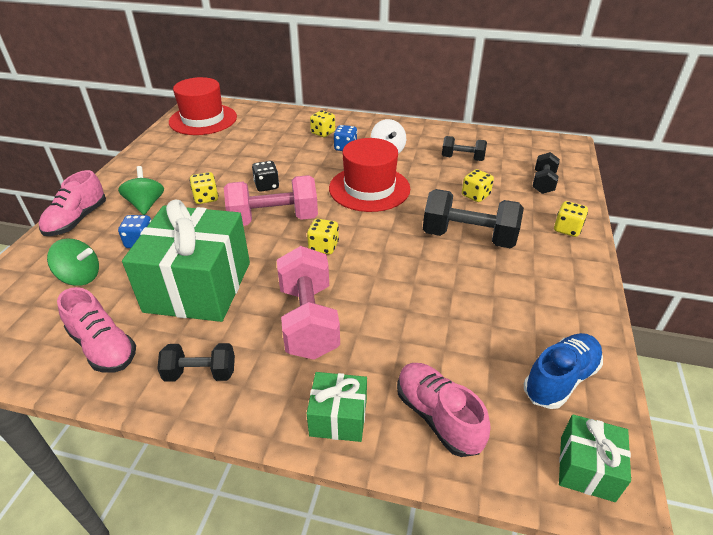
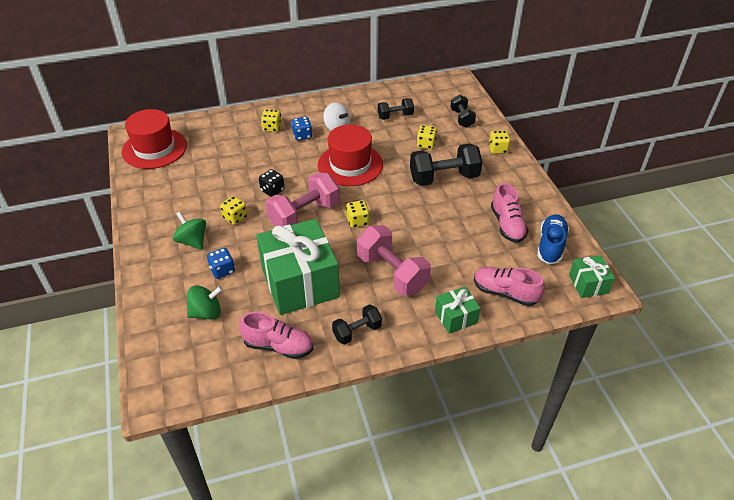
camera: 30 degrees left, 5 degrees up
(77, 220) = (150, 275): pink shoe -> pink shoe (507, 225)

